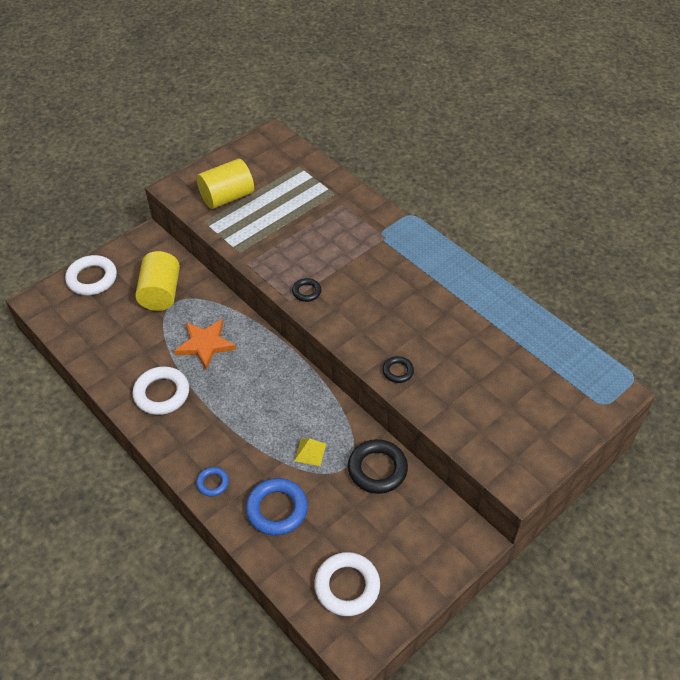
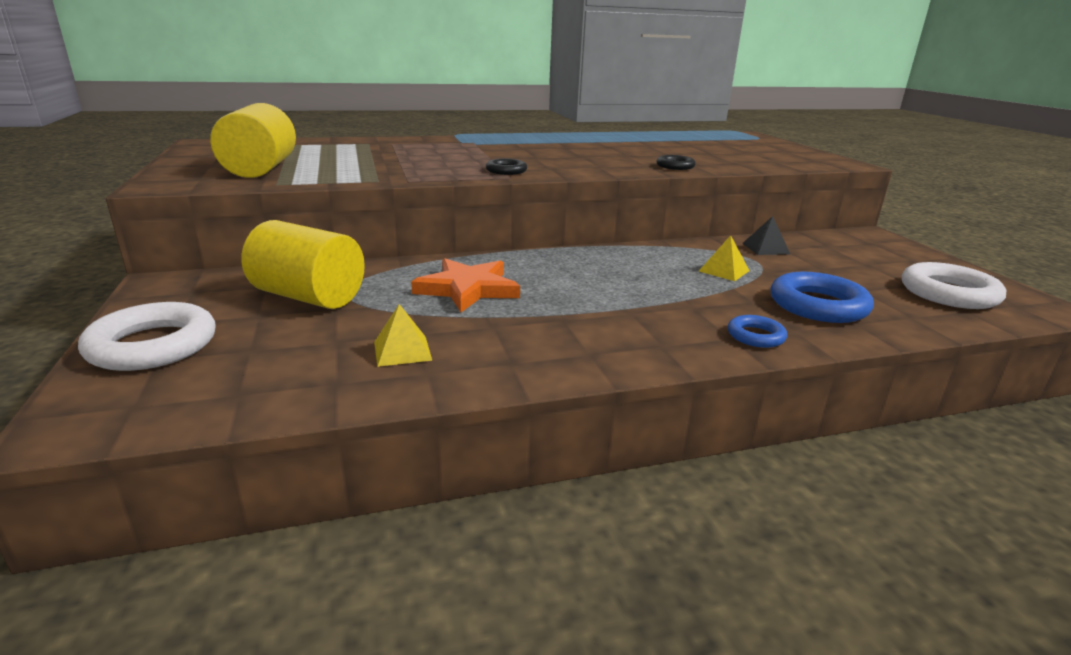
camera: 65 degrees left, 25 degrees down
(126, 354) = (402, 350): none -> yellow pyramid
(162, 393) = (534, 338): white ring -> none
(377, 469) = (765, 248): black ring -> black pyramid

